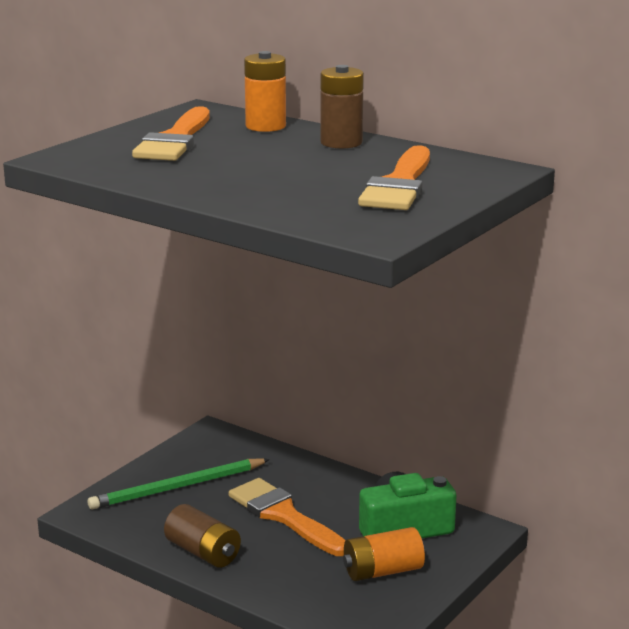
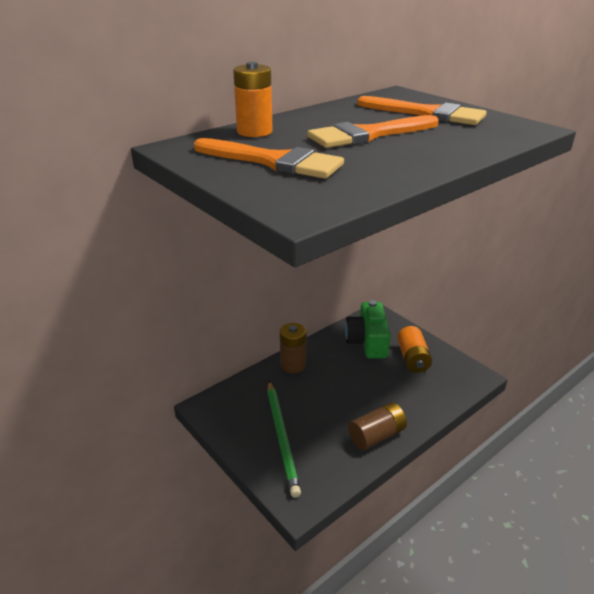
camera: 75 degrees left, 10 degrees up
(284, 516) = (339, 388): orange brush -> orange brush (368, 135)
(341, 142) = (317, 117): brown battery -> brown battery (293, 365)

